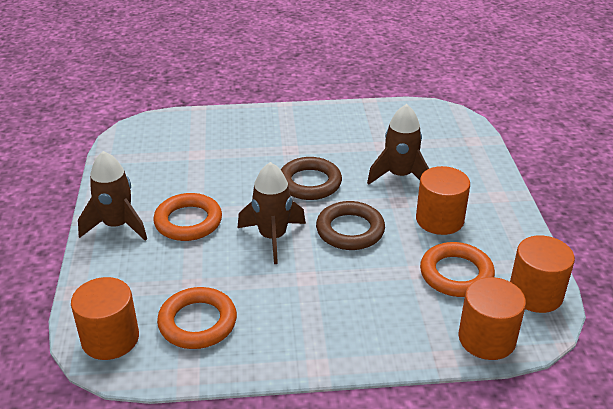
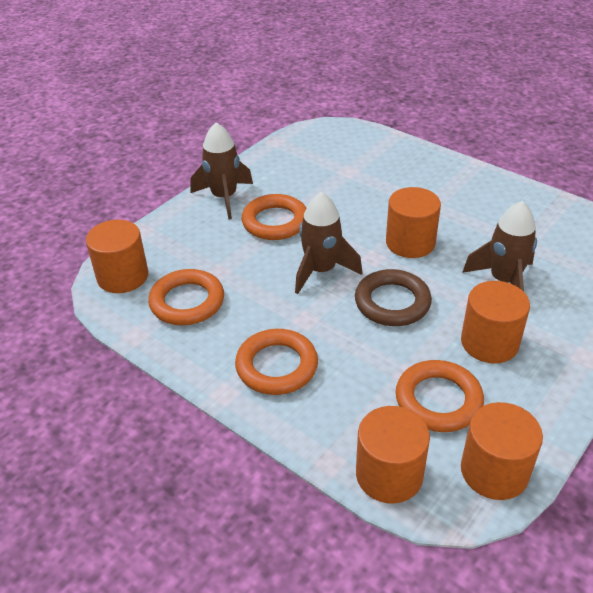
camera: 45 degrees right, 5 degrees up
(310, 183) = (410, 243): brown ring -> orange cylinder
(329, 322) = (276, 366): none -> orange ring

